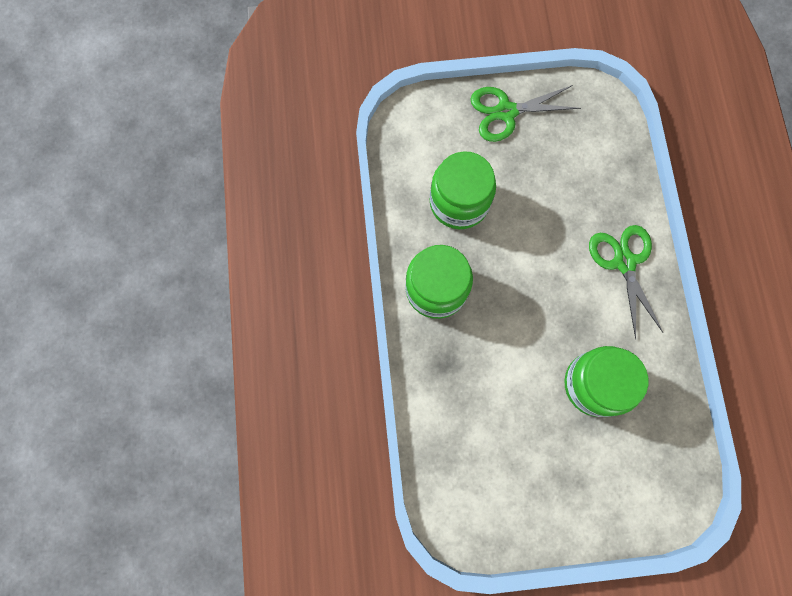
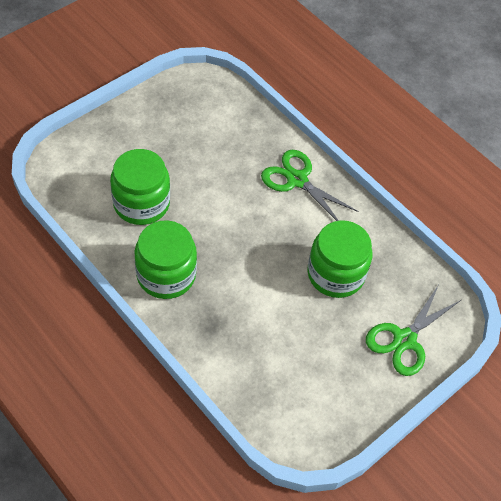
camera: 40 degrees left, 20 degrees down
(506, 112) = (135, 123): green scissors -> green scissors (404, 339)

